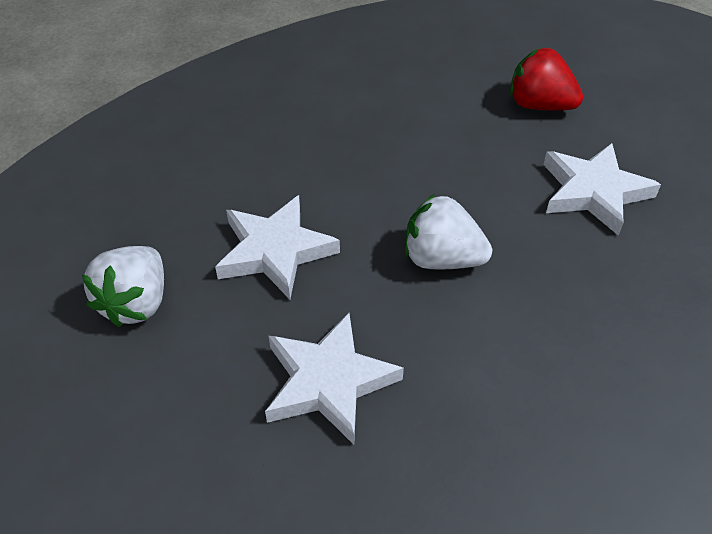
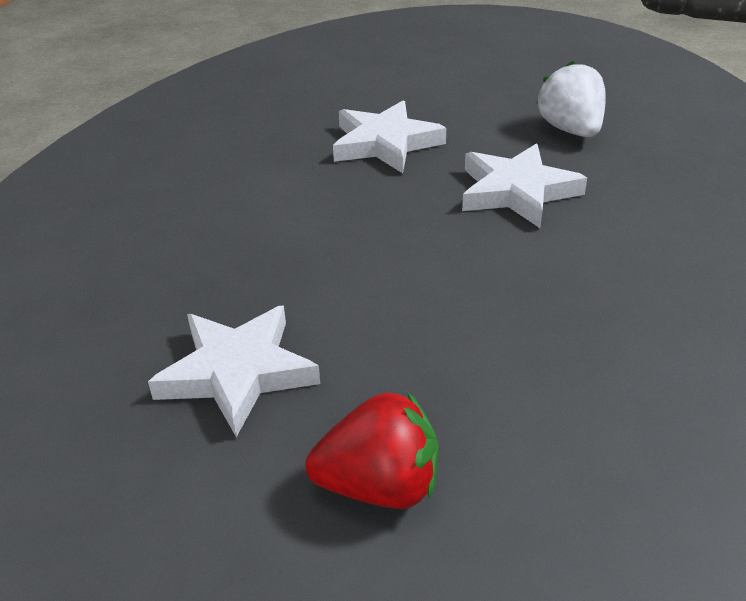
camera: 150 degrees right, 10 degrees down
(442, 259) = (365, 240): white strawberry -> none

